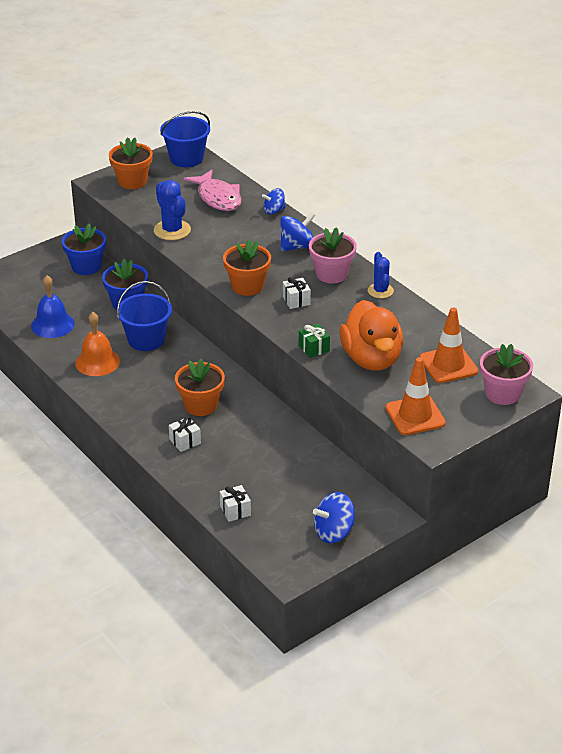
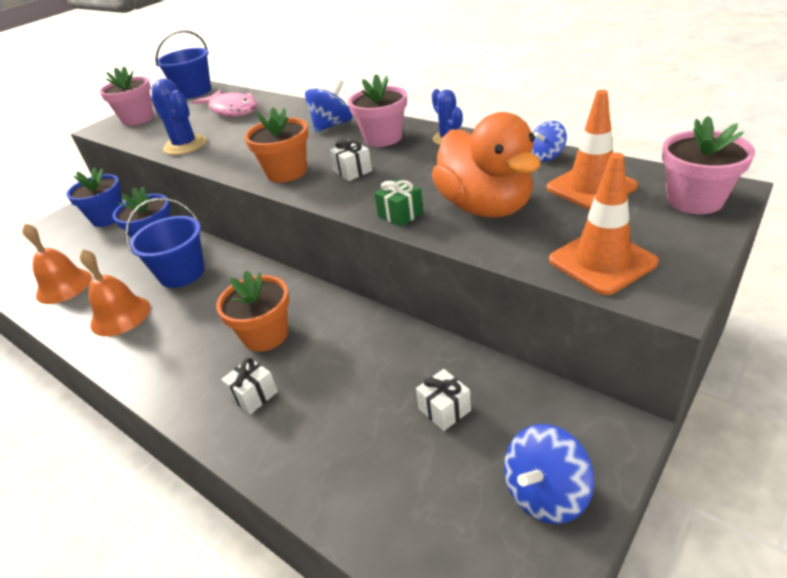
camera: 10 degrees left, 0 degrees up
(52, 324) = (64, 286): blue bell -> orange bell
(132, 181) = (138, 119): orange flower pot -> pink flower pot
(235, 510) = (364, 500): white gift -> white gift (444, 409)
(274, 211) = (295, 105): blue spinning top -> blue spinning top (546, 156)

